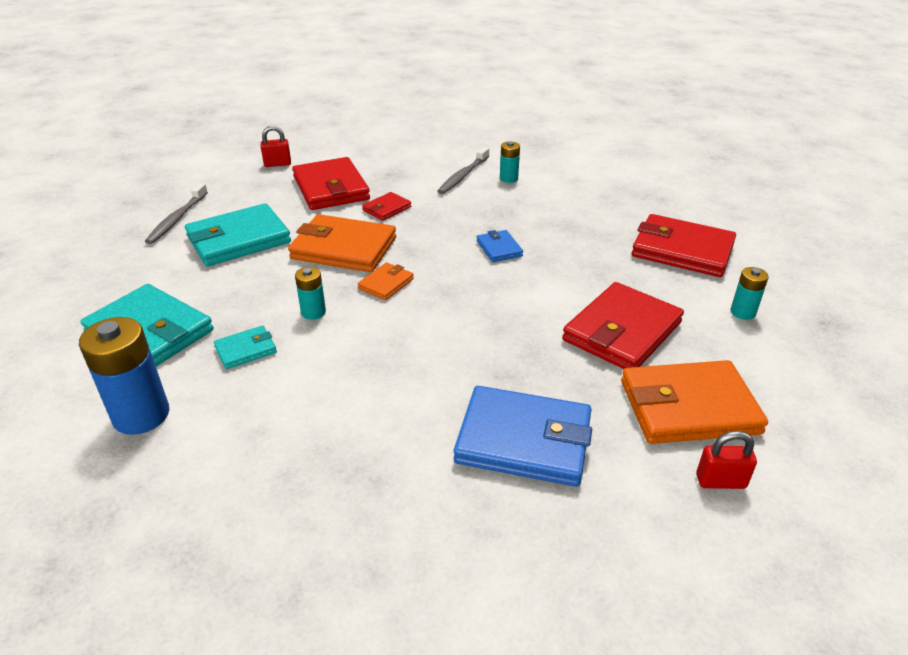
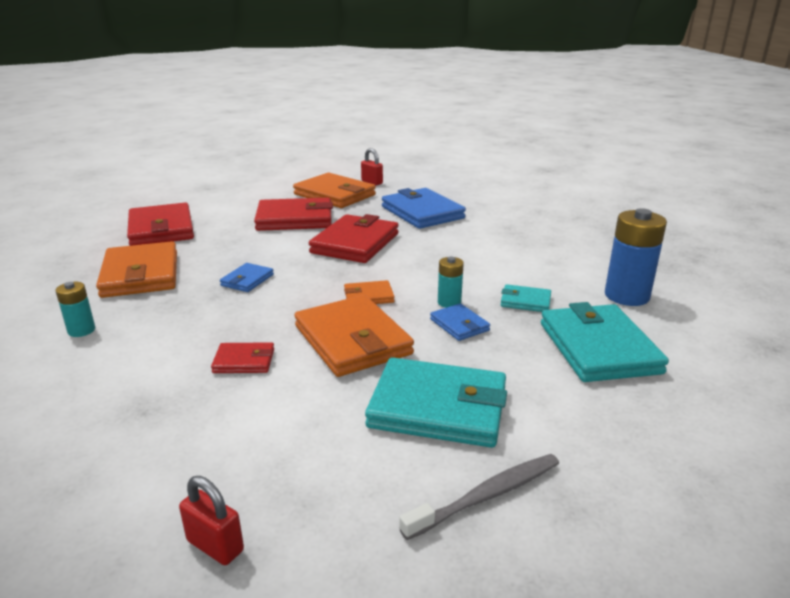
camera: 135 degrees left, 10 degrees down
(282, 296) = (459, 325): none -> blue wallet
(331, 188) = (240, 429): red wallet -> red wallet (355, 243)
(463, 176) = (99, 358): grey toothbrush -> none
(576, 215) = (140, 274): none -> orange wallet
(743, 312) = (225, 202): turquoise battery -> none

